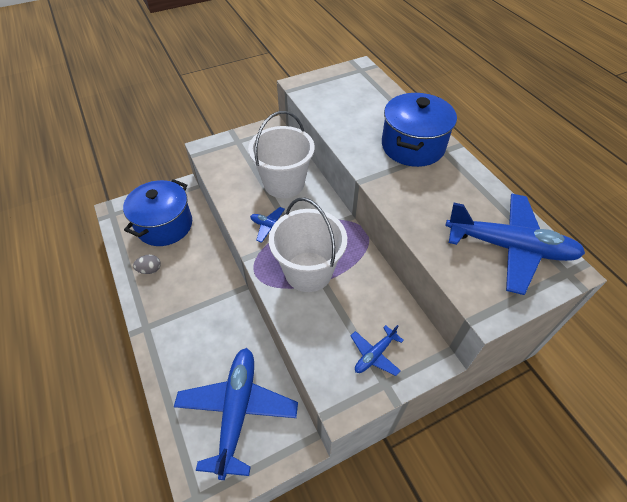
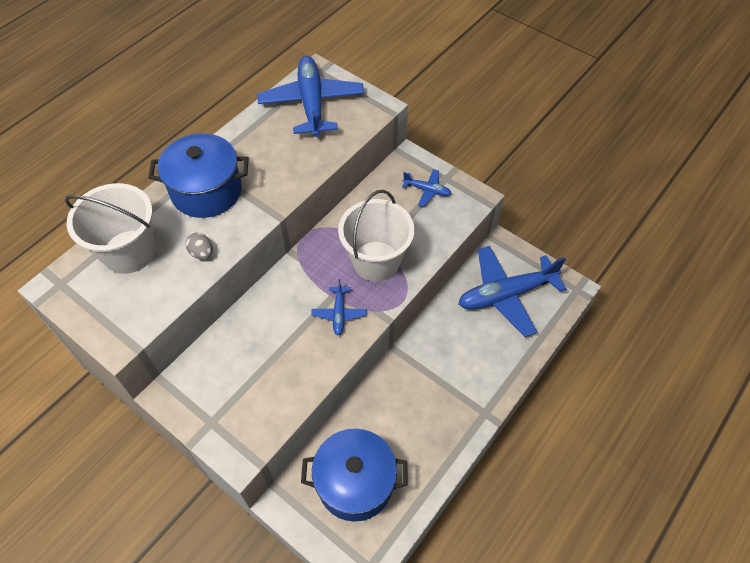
camera: 115 degrees left, 5 degrees up
(150, 270) = (422, 455): grey egg -> grey egg (202, 253)
(284, 183) = (268, 331): white bucket -> white bucket (129, 252)

